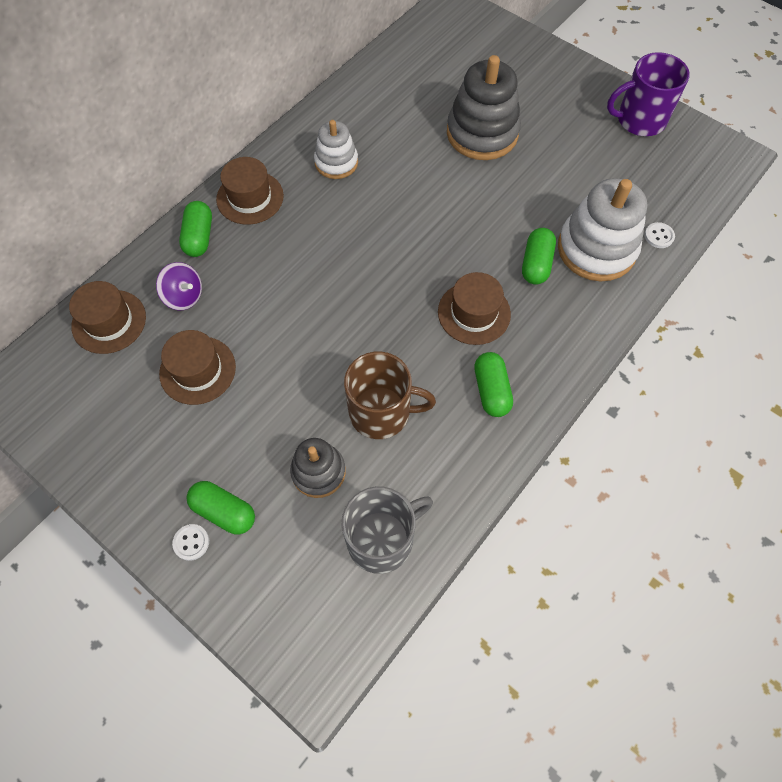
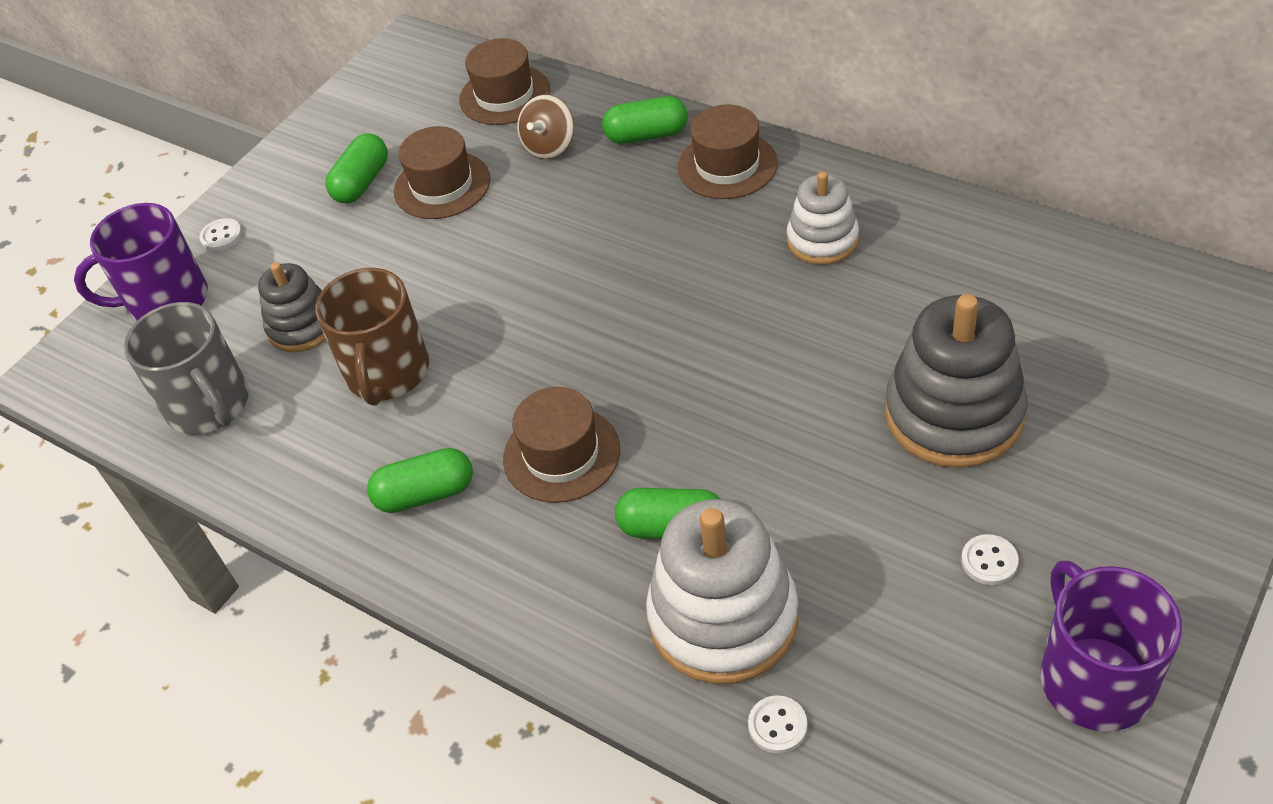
camera: 90 degrees right, 15 degrees down
(184, 296) = (549, 146): purple spinning top -> brown spinning top
(224, 511) = (256, 254): green capsule -> green capsule (362, 182)
(256, 585) = (166, 301): none -> purple mug
(574, 140) = (989, 561): none -> white button

